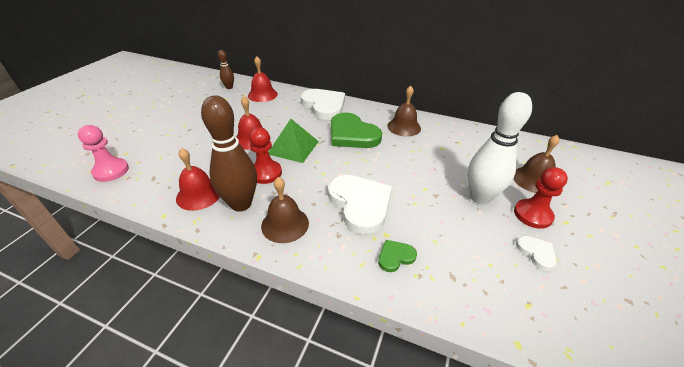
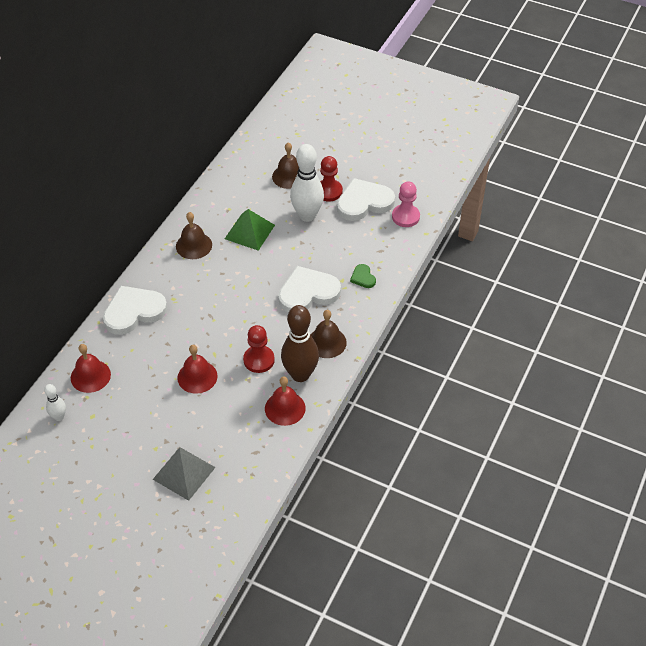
camera: 85 degrees left, 10 degrees up
(111, 171) = (240, 493): pink pawn -> pink pawn (405, 217)
(152, 140) = (184, 473): none -> grey pyramid
(229, 87) = (59, 417): brown bowling pin -> white bowling pin
(293, 147) = (218, 339): green pyramid -> green pyramid (249, 232)
(352, 134) = (201, 289): green heart -> none
(536, 253) = (364, 202): white heart -> white heart, size x2.15

